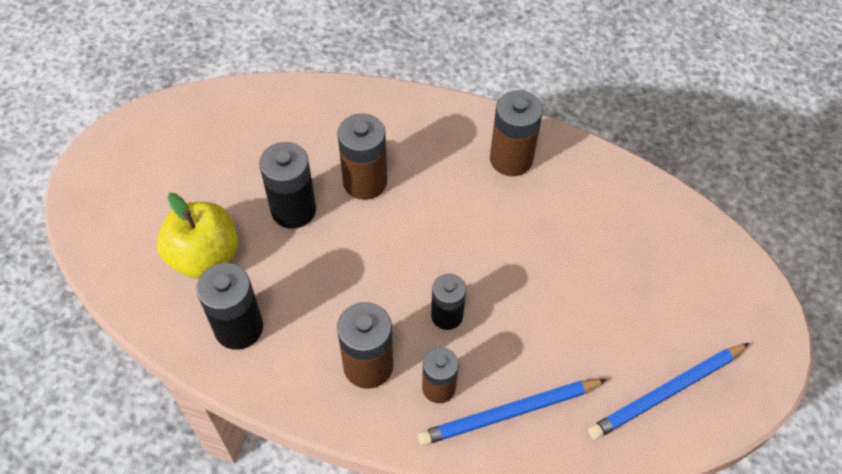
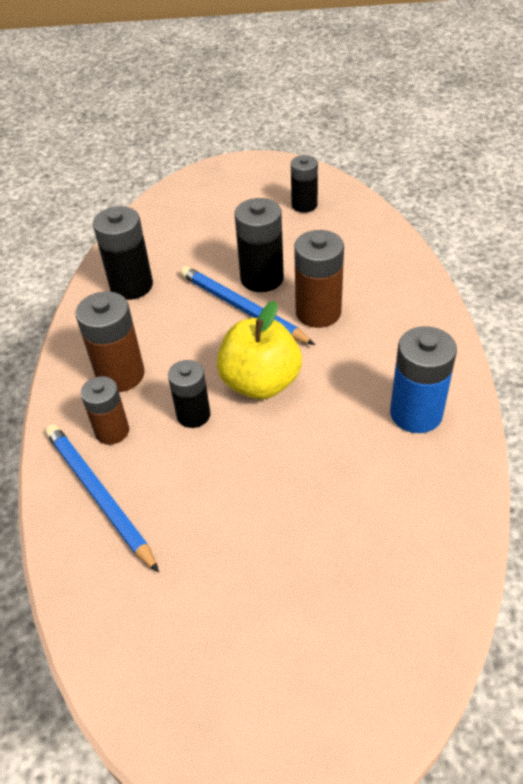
camera: 75 degrees right, 10 degrees down
(200, 139) = (304, 205): none -> black battery
(205, 256) = (191, 246): yellow apple -> yellow apple (260, 383)
(511, 159) = (416, 413): brown battery -> blue battery
(666, 392) = (166, 647): blue pencil -> blue pencil (242, 308)

